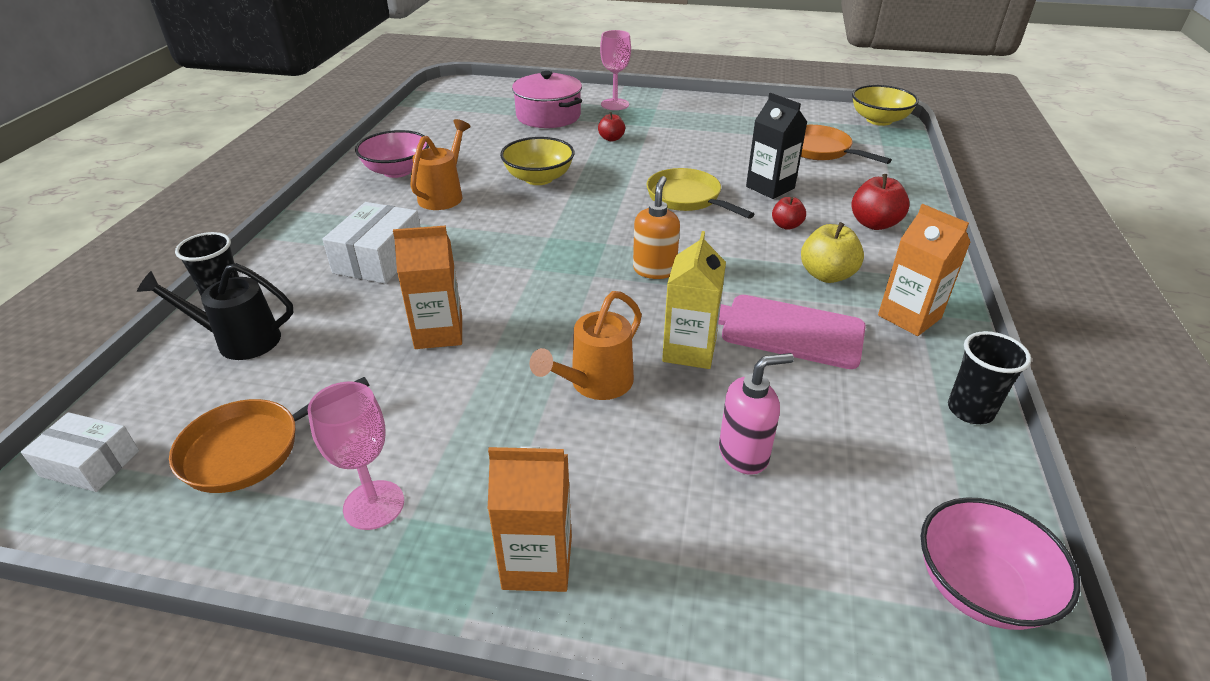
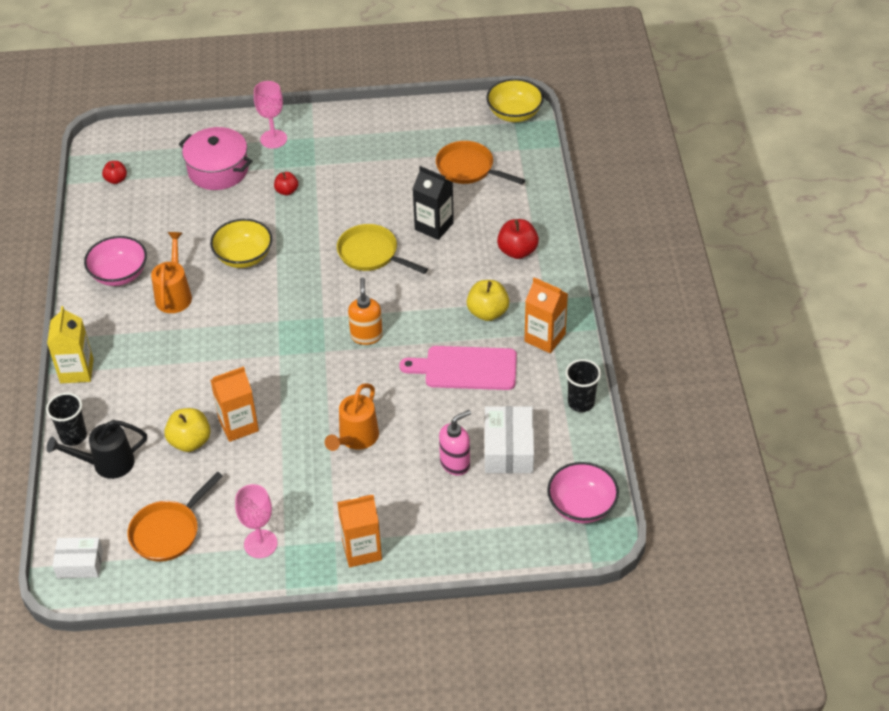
camera: 15 degrees left, 10 degrees up
(363, 338) = (190, 441): none -> yellow apple
(379, 258) = (160, 372): white box -> white box (508, 449)
(689, 350) = (407, 399): yellow carton -> yellow carton (77, 371)
(786, 225) = (453, 268): red apple -> red apple (116, 180)

